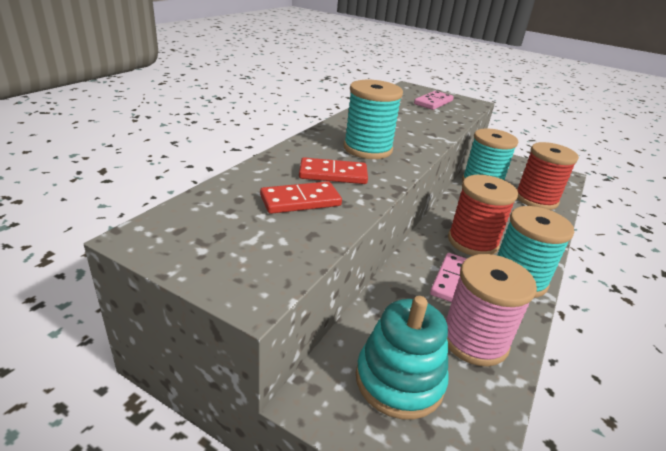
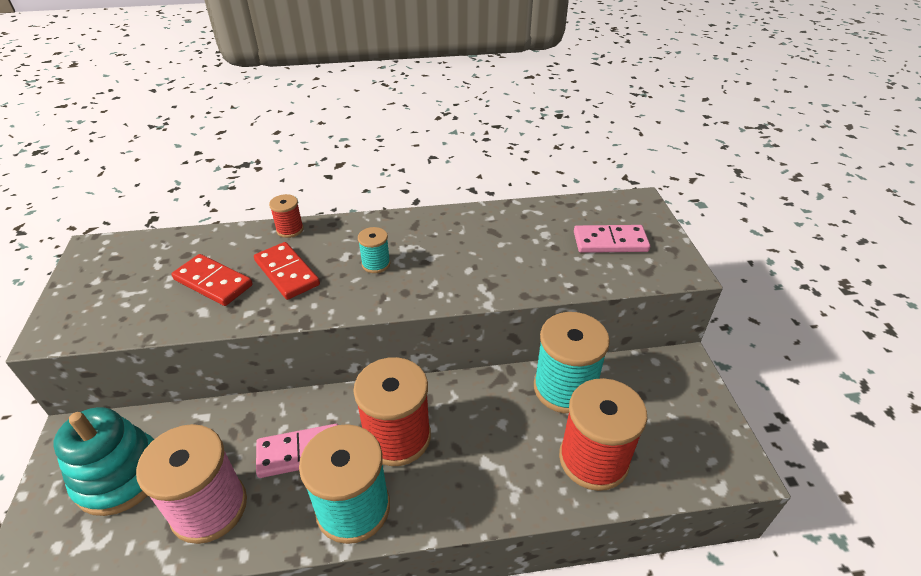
camera: 55 degrees right, 10 degrees up
(279, 156) = (290, 229): none -> red spool
(367, 149) = (376, 264): turquoise spool -> turquoise spool, size x0.47

